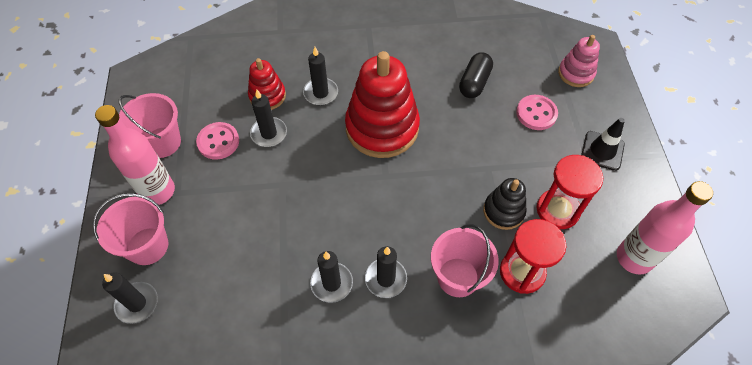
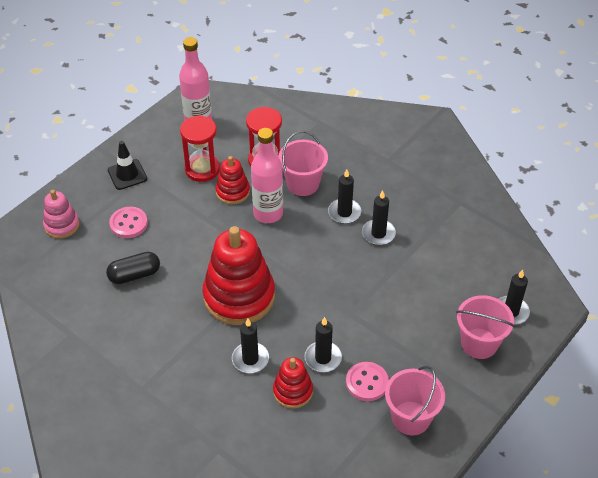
camera: 135 degrees left, 10 degrees down
(158, 191) = (444, 378): pink bottle -> pink bottle (268, 213)
(503, 211) = (232, 192): black stacking toy -> red stacking toy

